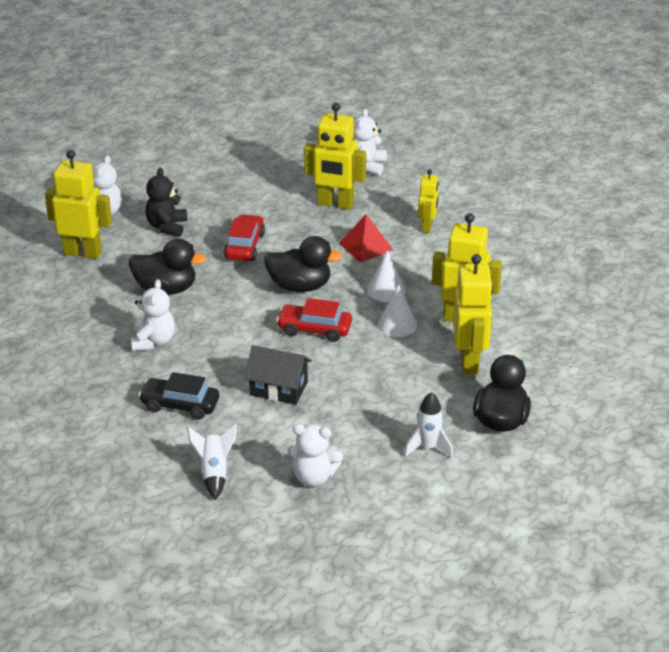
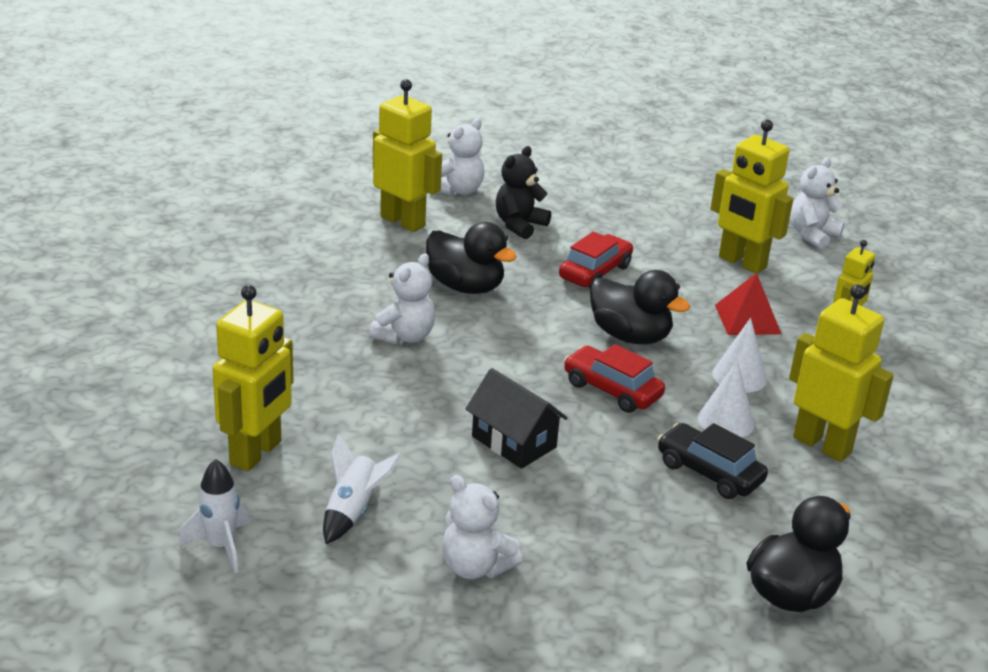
camera: 25 degrees right, 5 degrees down
(180, 405) = (377, 417): black car -> black car (709, 472)
(428, 447) = (661, 589): white rocket -> white rocket (221, 546)
(469, 361) = (796, 501): yellow robot -> yellow robot (256, 453)

